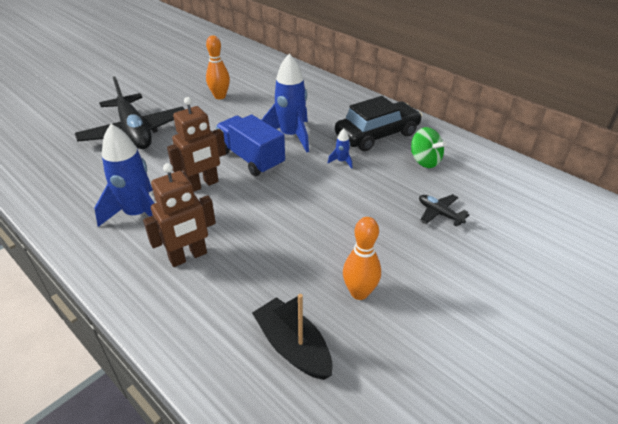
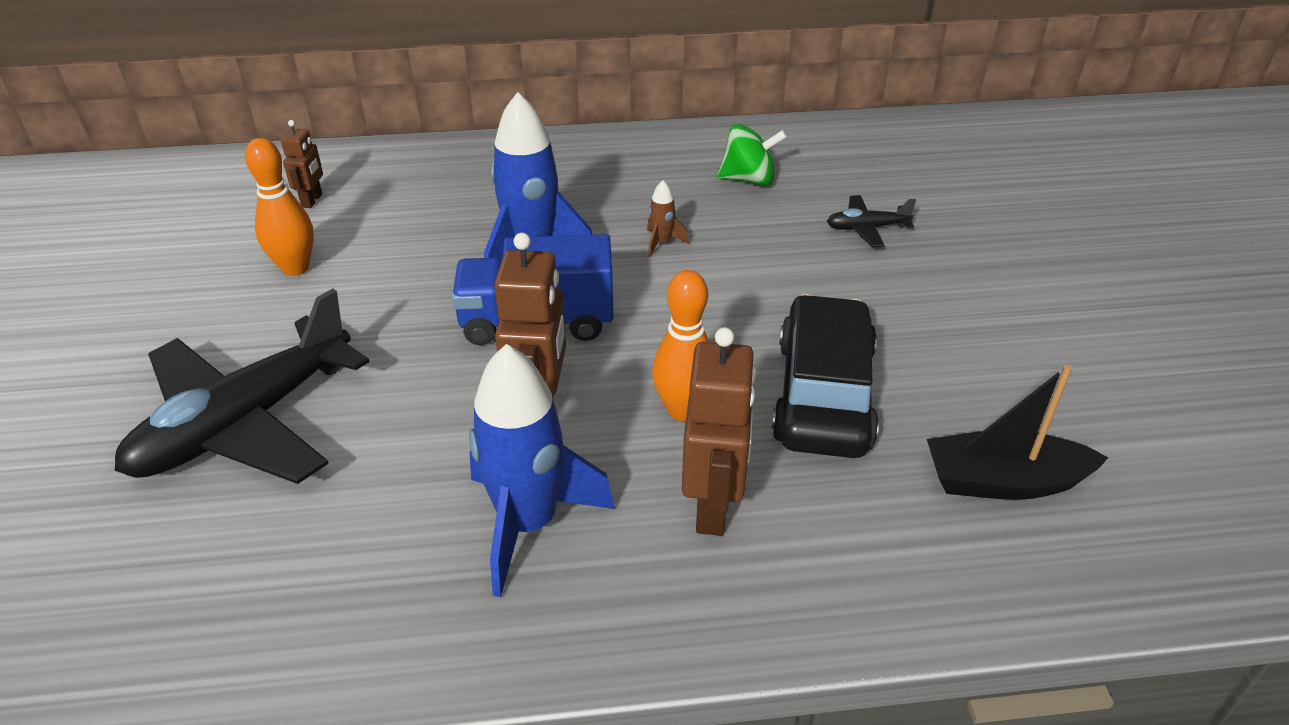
camera: 50 degrees left, 0 degrees up
(134, 132) = (246, 423): black plane -> black plane turned 120 degrees clockwise
(260, 78) = (312, 200): none -> brown robot
(341, 161) = (662, 243): blue rocket -> brown rocket
(359, 292) = (951, 371): orange bowling pin -> orange bowling pin (683, 410)
(377, 135) = (640, 181): black car -> black car (823, 394)

